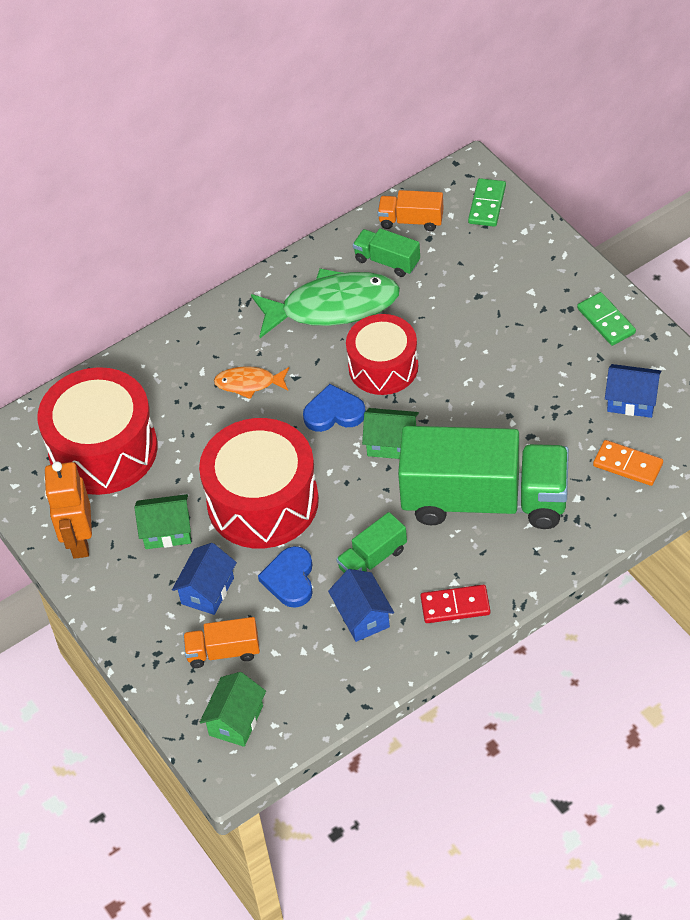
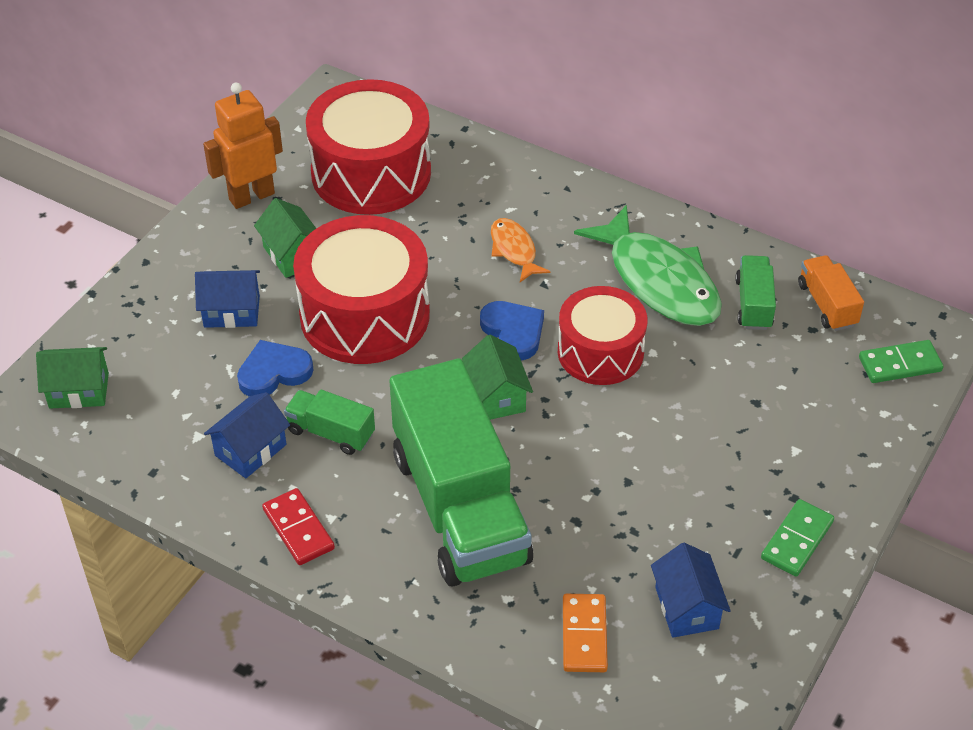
camera: 60 degrees right, 5 degrees down
(223, 652) = (160, 351): orange truck -> none

